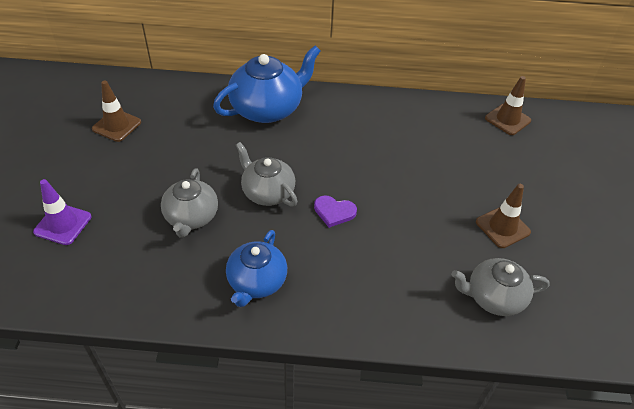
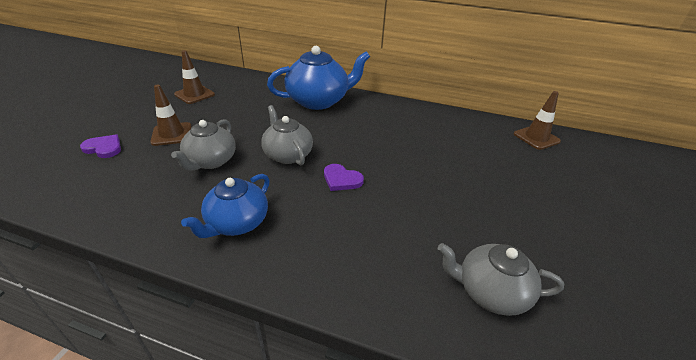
camera: 15 degrees right, 10 degrees down
(63, 224) = (104, 148): purple traffic cone -> purple heart
(502, 227) = (515, 223): brown traffic cone -> brown traffic cone (172, 134)

